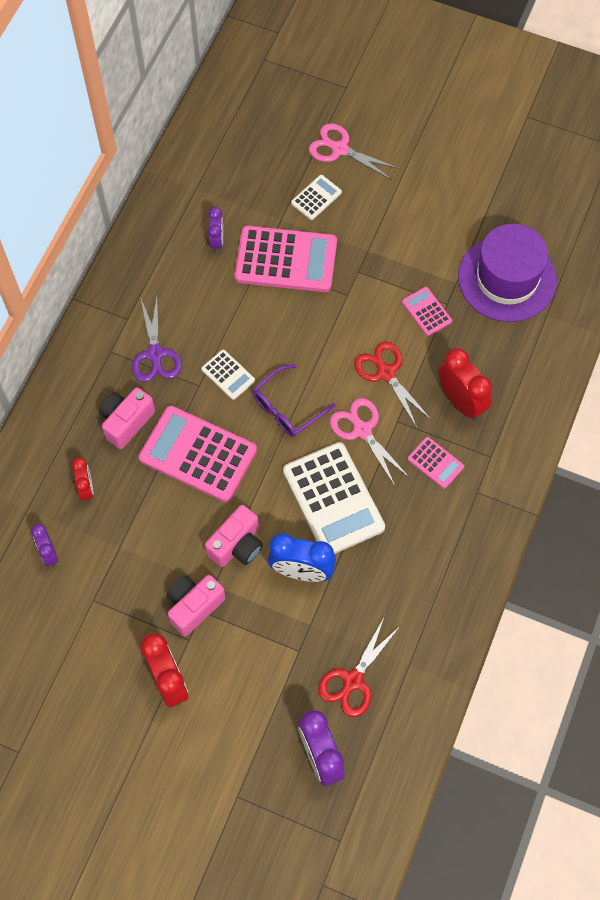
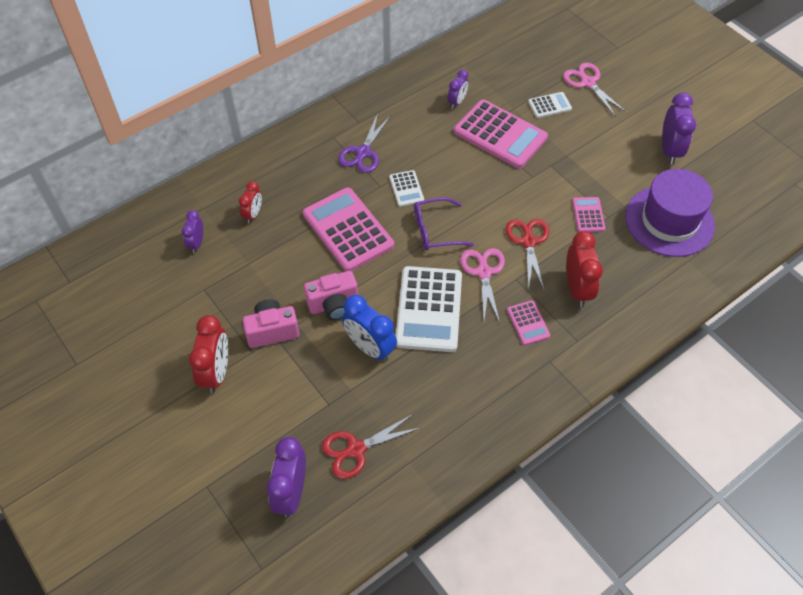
camera: 30 degrees right, 10 degrees down
(126, 422) = (312, 185): pink camera -> none
(465, 194) = (669, 150): none -> purple clock

